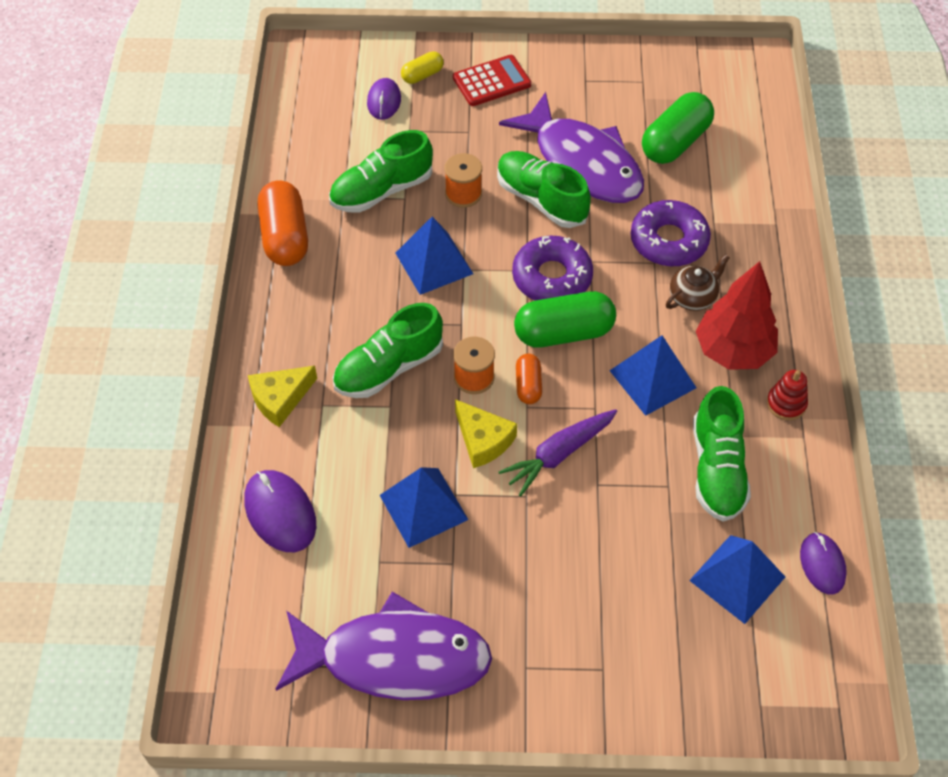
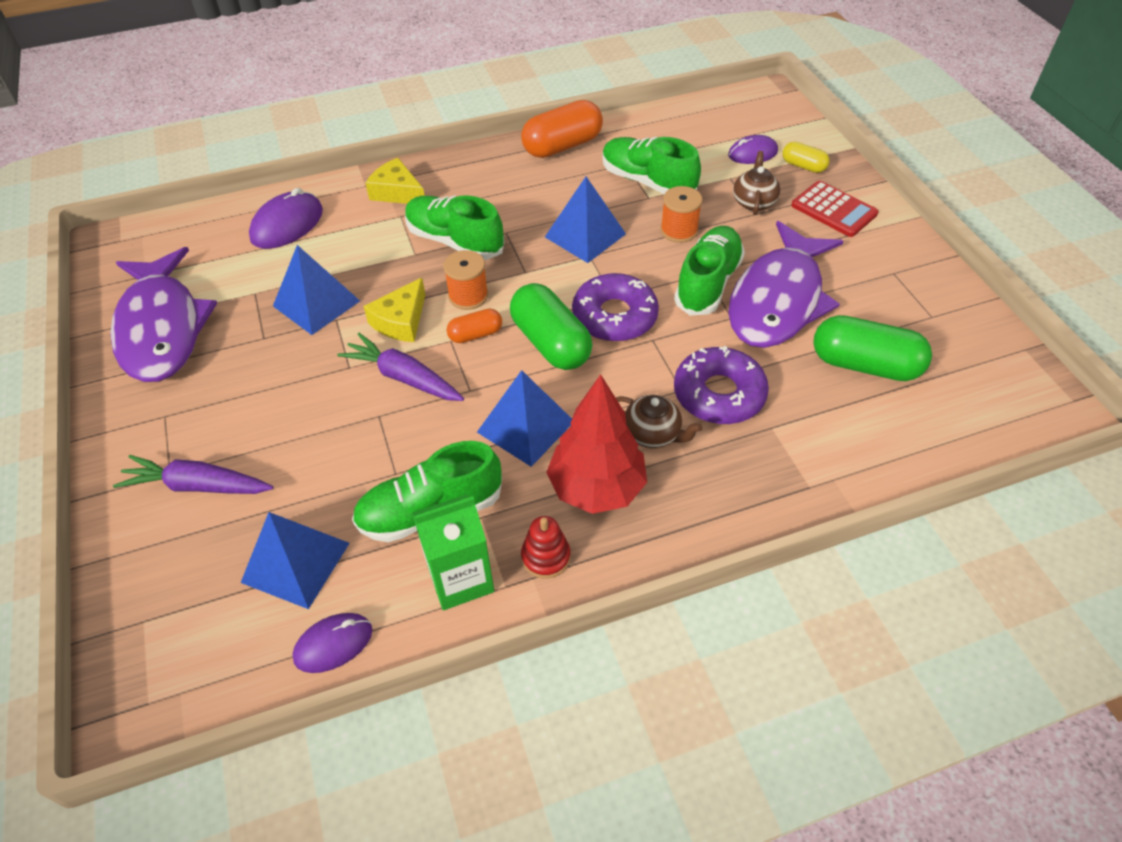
camera: 70 degrees right, 5 degrees down
(453, 128) = (754, 202): none -> brown teapot
(627, 646) = (198, 486): none -> purple carrot
(788, 465) = (460, 579): none -> green carton

